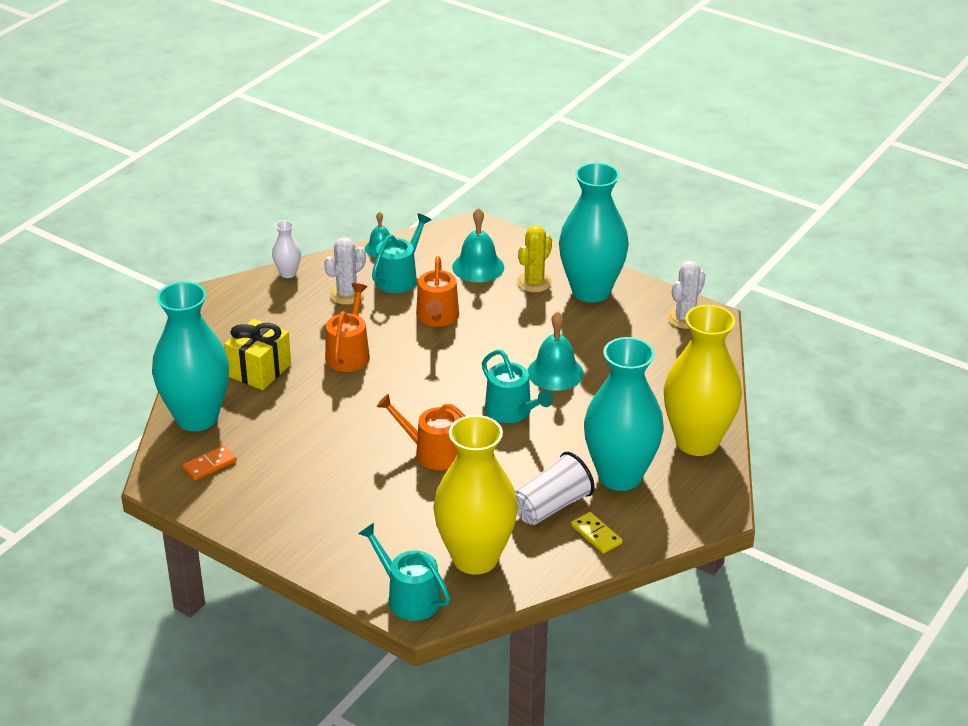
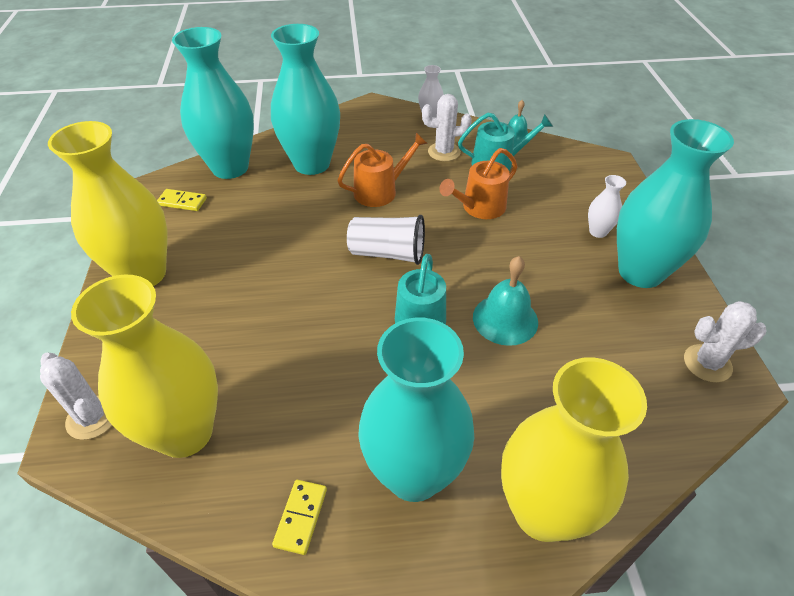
camera: 50 degrees right, 10 degrees up
(209, 465) = (182, 202): orange domino -> yellow domino
(259, 370) = (312, 164): yellow gift -> turquoise vase
(281, 521) = (143, 274): none -> yellow vase
(409, 597) = (92, 418): turquoise watering can -> white cactus
(433, 452) = (310, 308): orange watering can -> none
(478, 267) = (568, 191): turquoise bell -> none
(534, 282) = (598, 232): yellow cactus -> white vase
(551, 506) = (312, 444): white cup -> white cup (387, 253)

